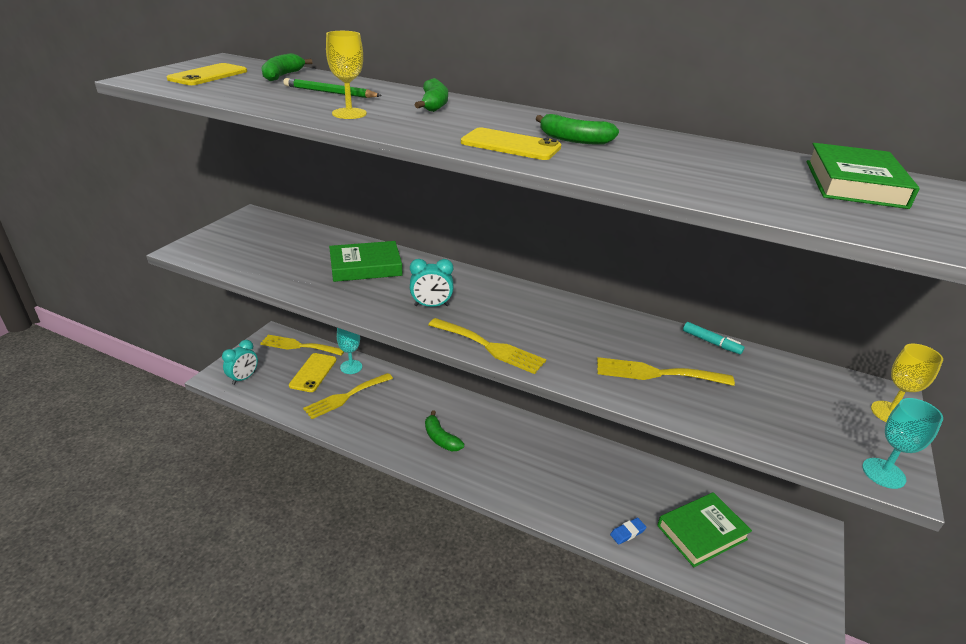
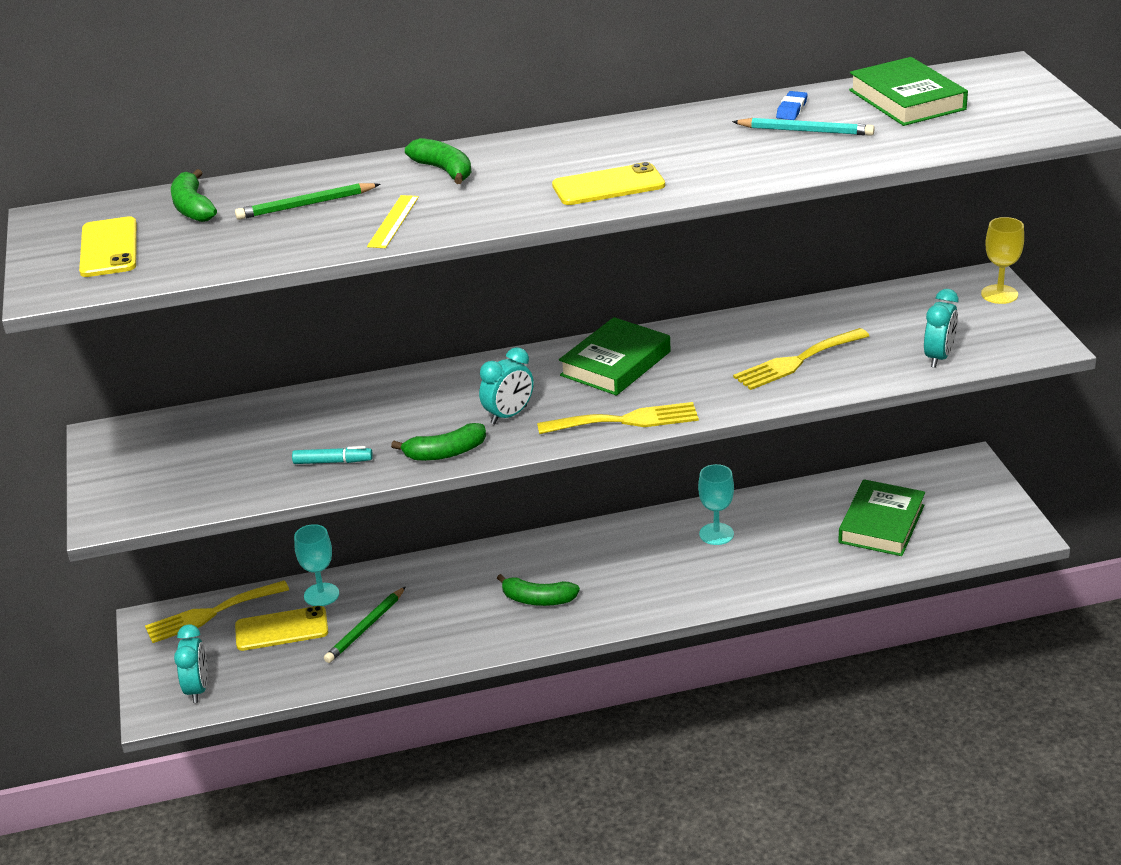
camera: 35 degrees left, 0 degrees up
(313, 372) = (281, 629): yellow phone -> yellow phone turned 75 degrees counterclockwise
(346, 397) = (365, 628): yellow fork -> green pencil
(349, 113) = (393, 221): yellow goblet -> yellow ruler
(365, 266) = (368, 416): green book -> green book (615, 363)
(574, 140) = (646, 153): green banana -> green banana (445, 453)
(627, 533) = (820, 565): blue eraser -> blue eraser (792, 109)
(711, 342) = (809, 308): turquoise marker -> turquoise marker (333, 462)
(724, 170) = (806, 131): none -> turquoise pencil
(778, 434) = (939, 357): none -> turquoise clock
(883, 473) = (1033, 345): turquoise goblet -> turquoise goblet (716, 534)

